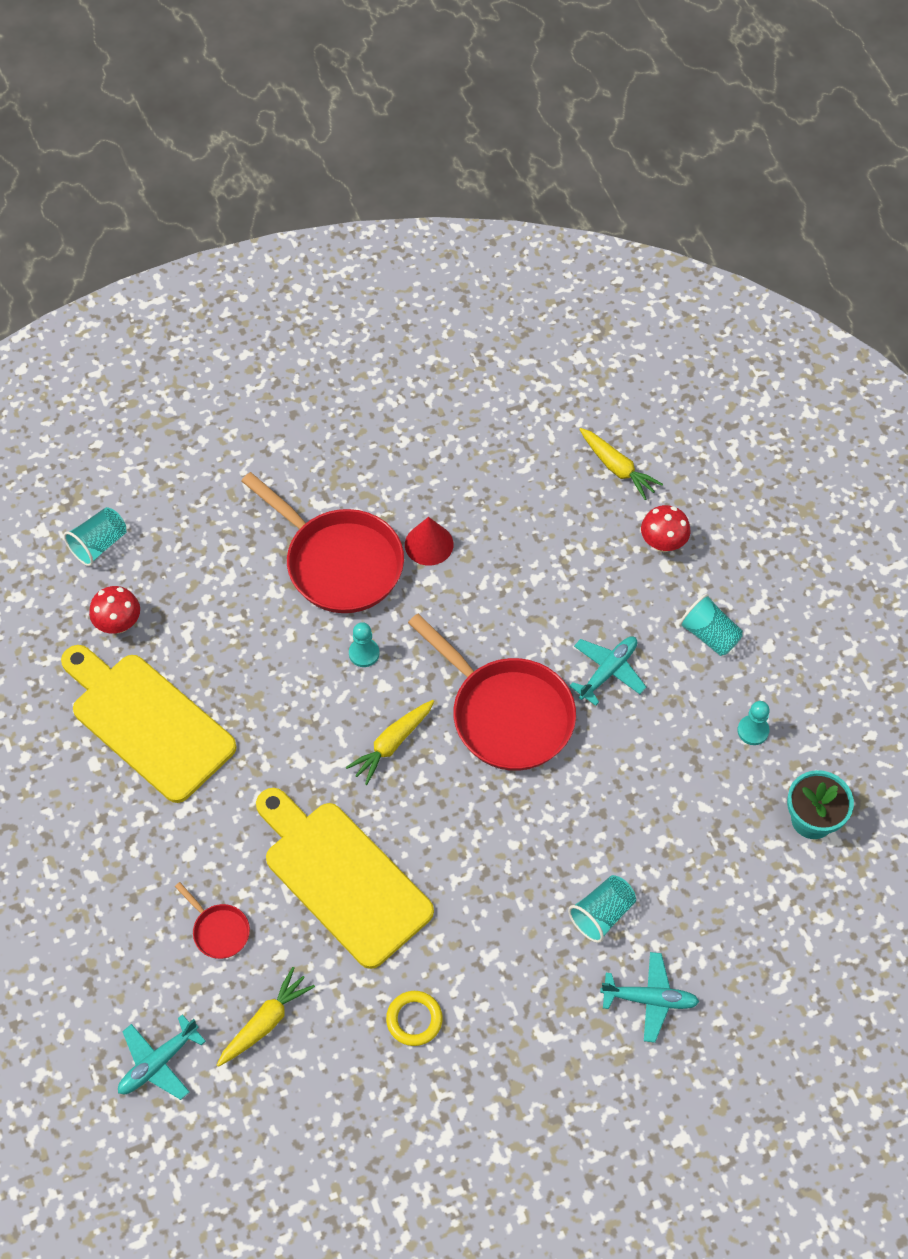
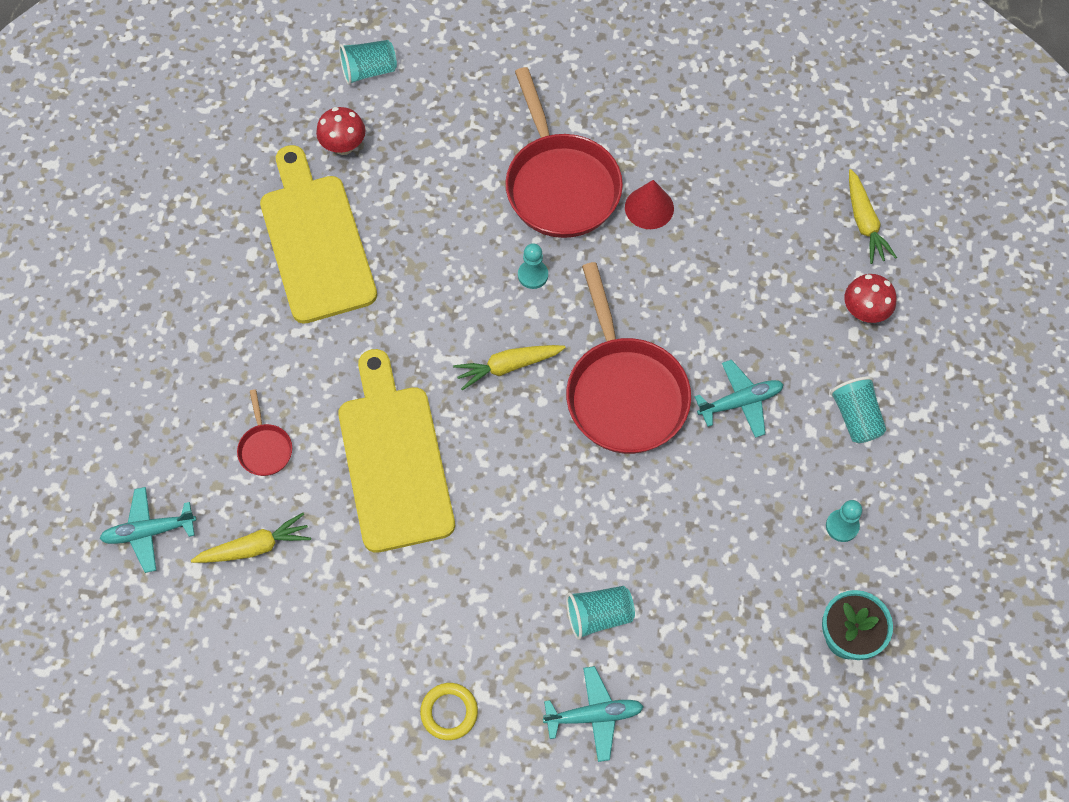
camera: 30 degrees right, 5 degrees up
(414, 1019) = (378, 615): yellow ring -> yellow ring (449, 712)
(650, 999) = (594, 715): turquoise plane -> turquoise plane turned 45 degrees counterclockwise

